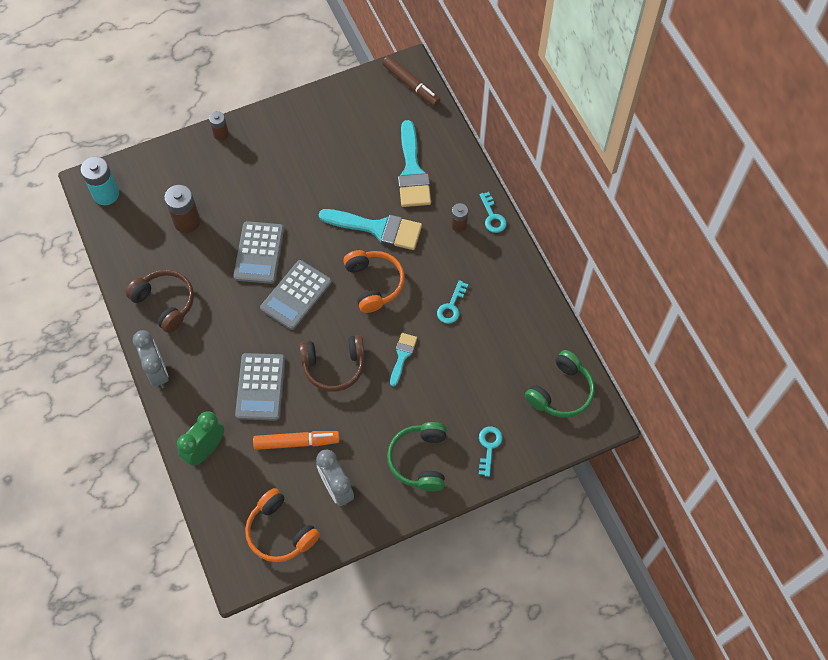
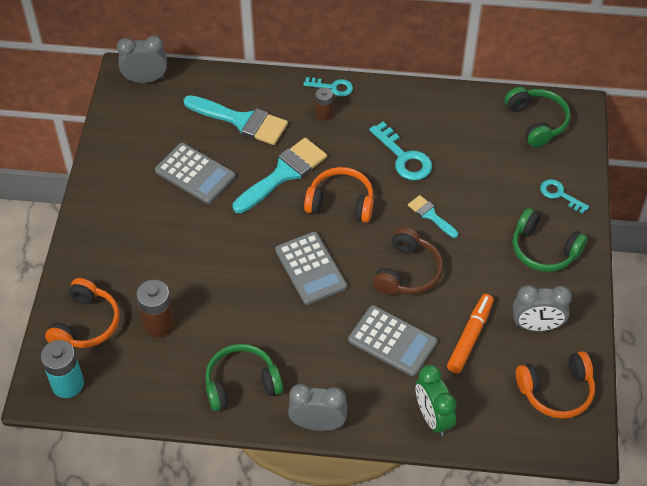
camera: 60 degrees left, 10 degrees down
(161, 176) = (86, 324): none -> orange headphones
(165, 303) = (241, 384): brown headphones -> green headphones
(221, 134) = (76, 250): brown battery -> none
(259, 253) = (241, 278): grey calculator -> grey calculator (195, 174)
(411, 85) = (145, 79): brown marker -> grey clock
(451, 306) = (404, 157): turquoise key -> turquoise key, size x1.58

